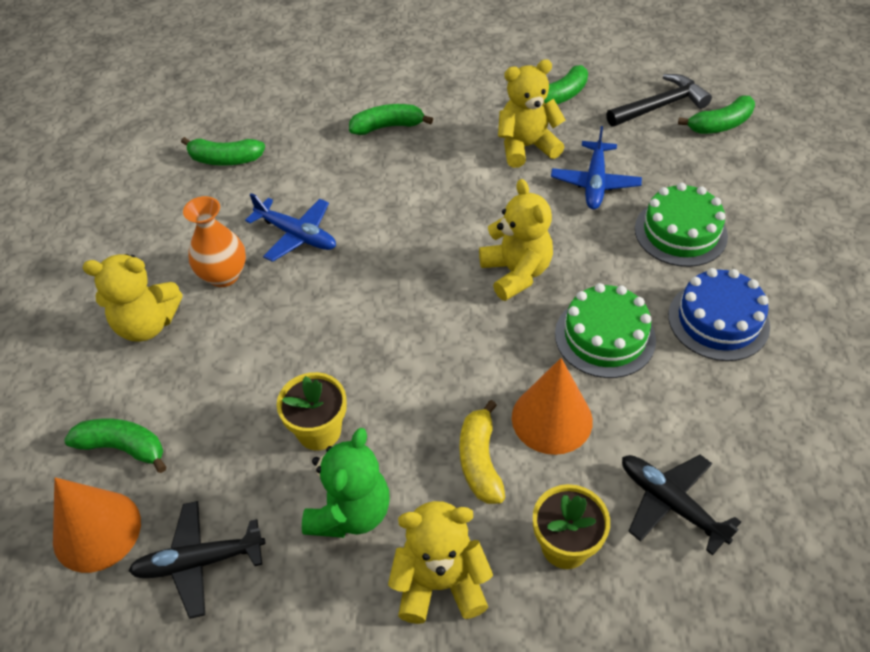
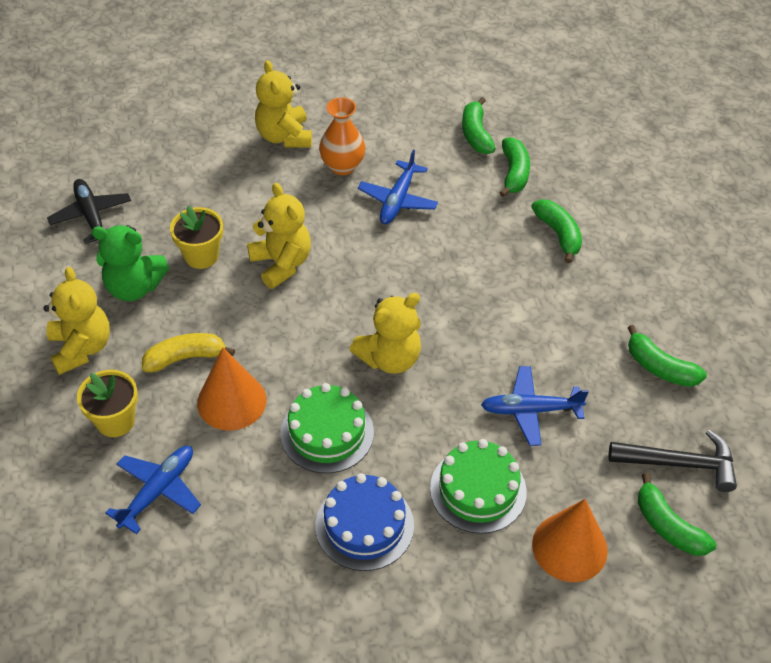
camera: 75 degrees right, 0 degrees up
(97, 531) = (111, 161): orange cone -> orange cone (569, 547)
(123, 447) = (175, 155): green banana -> green banana (514, 173)
(526, 147) = (566, 347): yellow teddy bear -> yellow teddy bear (281, 264)
(660, 106) = (679, 464): black hammer -> black hammer turned 45 degrees counterclockwise
(671, 504) = (158, 491): black plane -> blue plane

